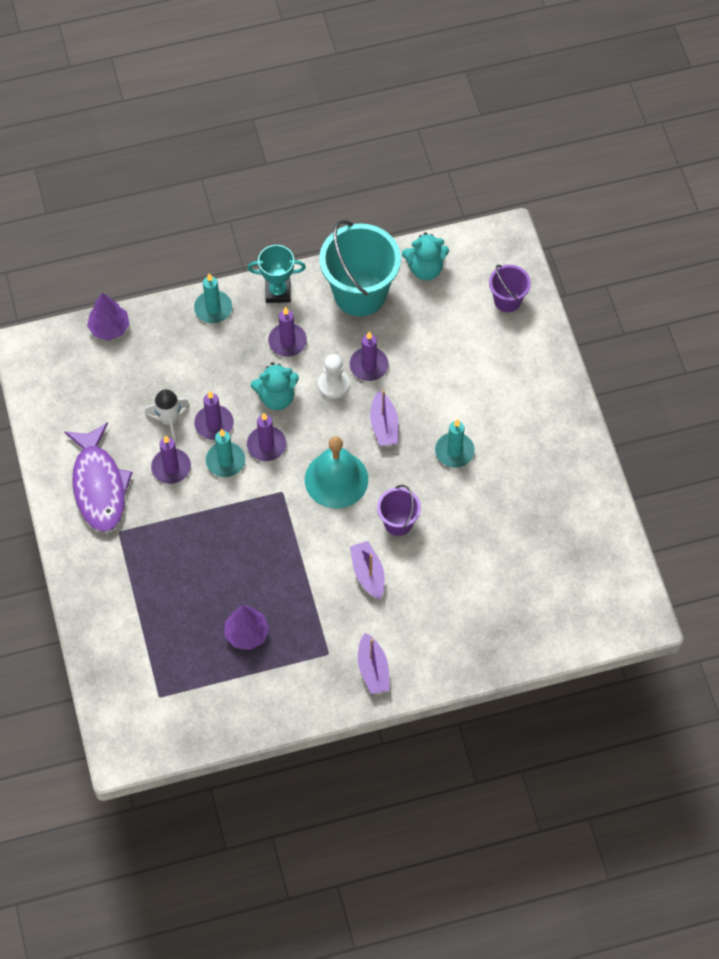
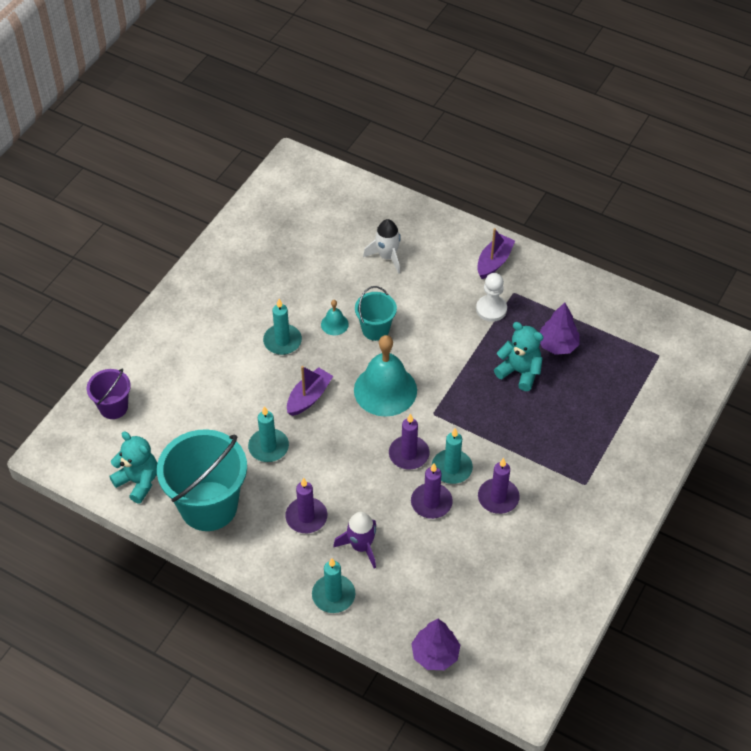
camera: 135 degrees left, 10 degrees down
(99, 486) = (568, 530): purple fish -> none
(169, 420) = (463, 535): white rocket -> white rocket (387, 256)
(229, 354) = (361, 546): none -> purple rocket
(276, 397) = (362, 482): turquoise teddy bear -> turquoise teddy bear (519, 372)
(278, 292) = (268, 563): turquoise trophy -> none
(333, 385) = (310, 455): white pawn -> white pawn (491, 309)
(368, 573) = (433, 316): purple boat -> none
(369, 365) = (268, 447): purple candle -> turquoise candle
(398, 522) = (375, 329): purple bucket -> turquoise bucket
(433, 499) = (334, 324): none -> turquoise bell

